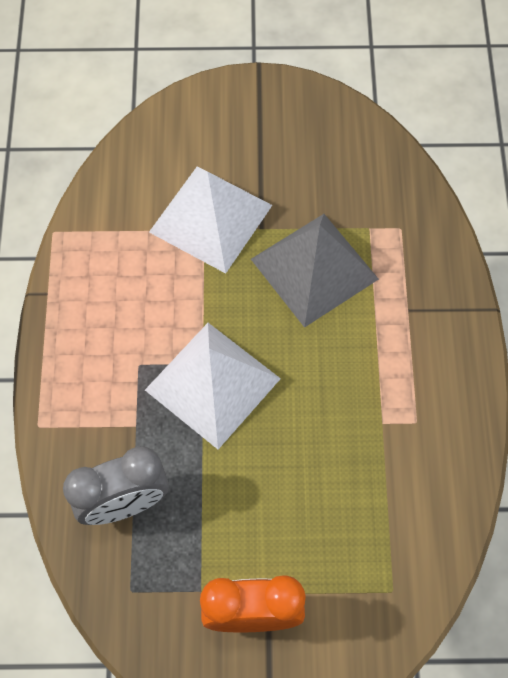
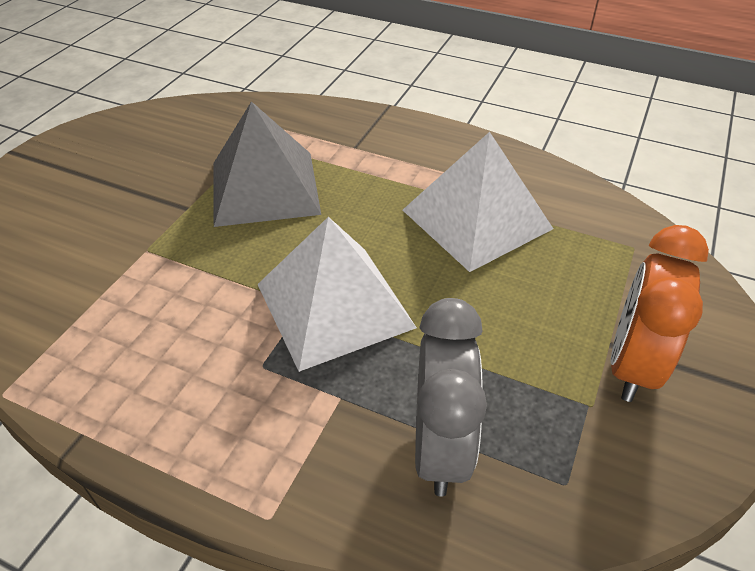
camera: 65 degrees left, 20 degrees down
(210, 218) = (138, 240): white pyramid -> white pyramid (476, 219)

